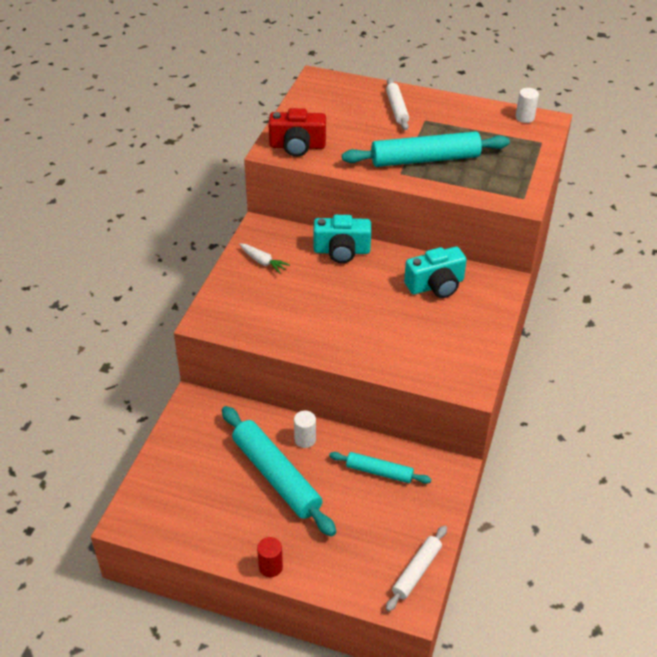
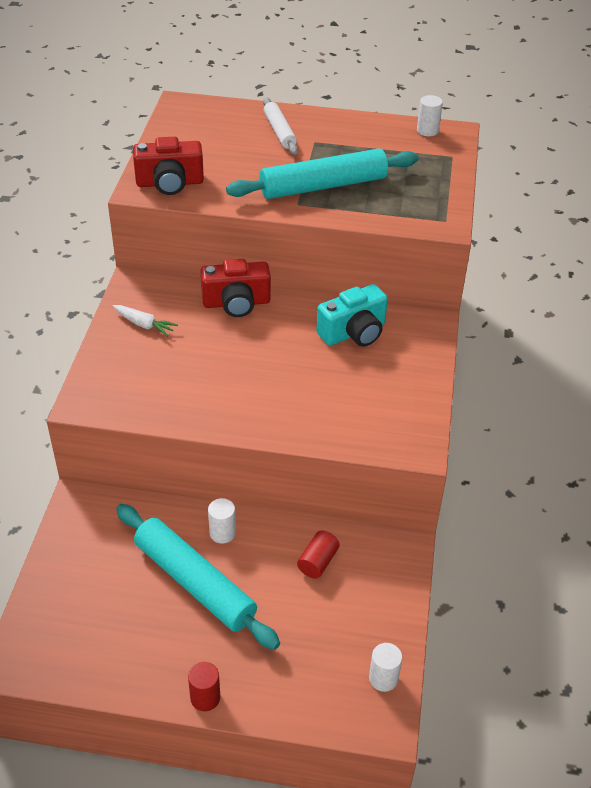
camera: 10 degrees left, 0 degrees up
(342, 251) = (236, 303): turquoise camera -> red camera
(379, 472) = (318, 562): turquoise rolling pin -> red cylinder
(417, 571) = (383, 678): white rolling pin -> white cylinder

